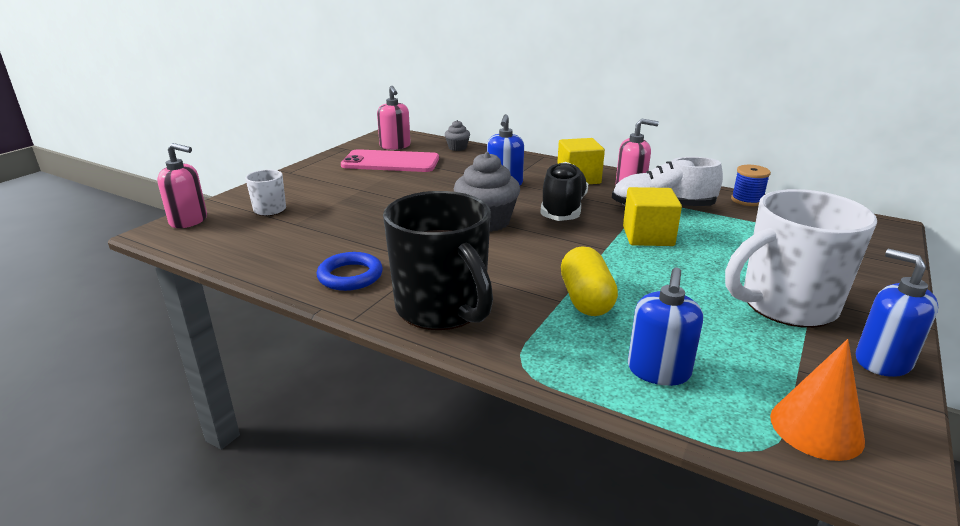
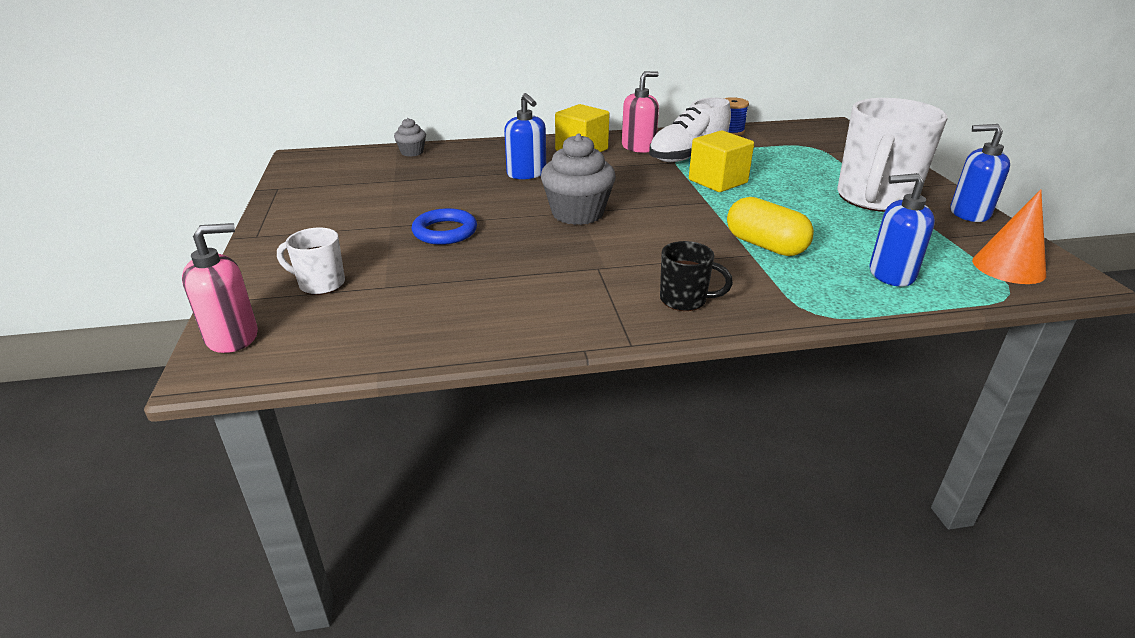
camera: 40 degrees left, 5 degrees up
(350, 276) = (552, 310): blue ring -> blue ring (445, 231)
(390, 162) = (366, 187): pink phone -> none
(395, 146) = (336, 169): pink soap dispenser -> none
(442, 309) = (685, 300): black mug -> black mug, size x0.47
(563, 209) = (618, 180): black shoe -> none
(658, 371) = (891, 274): blue soap dispenser -> blue soap dispenser turned 120 degrees clockwise

